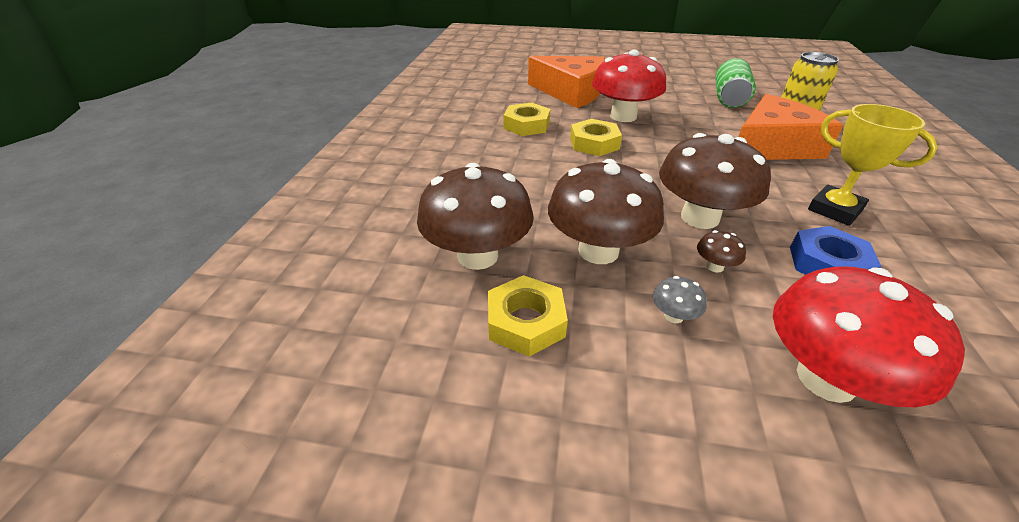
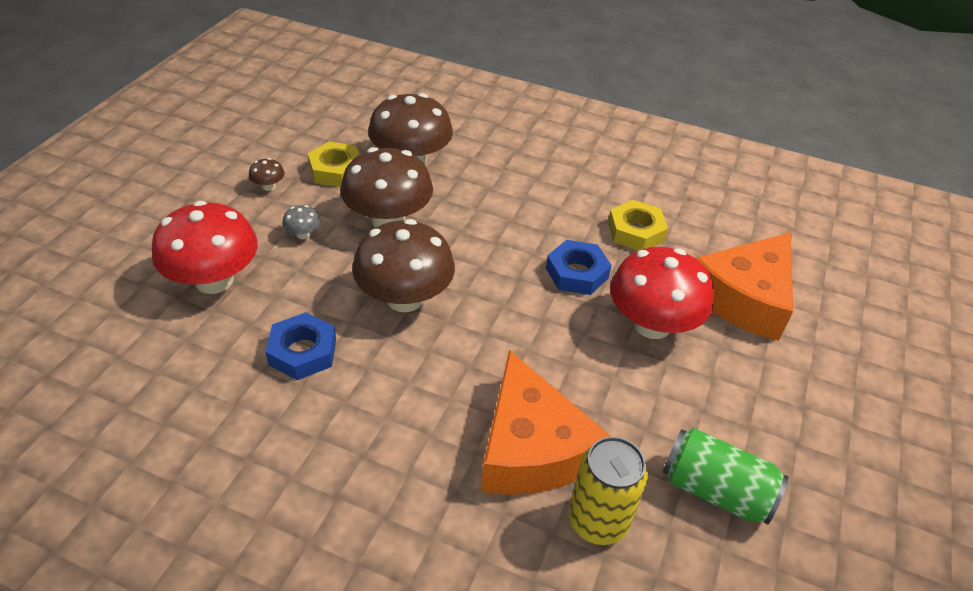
camera: 100 degrees right, 5 degrees up
(594, 143) = (576, 273): yellow nut -> blue nut
(714, 266) = (338, 277): brown mushroom -> brown mushroom (269, 186)
(834, 210) = (371, 415): yellow trophy -> none

